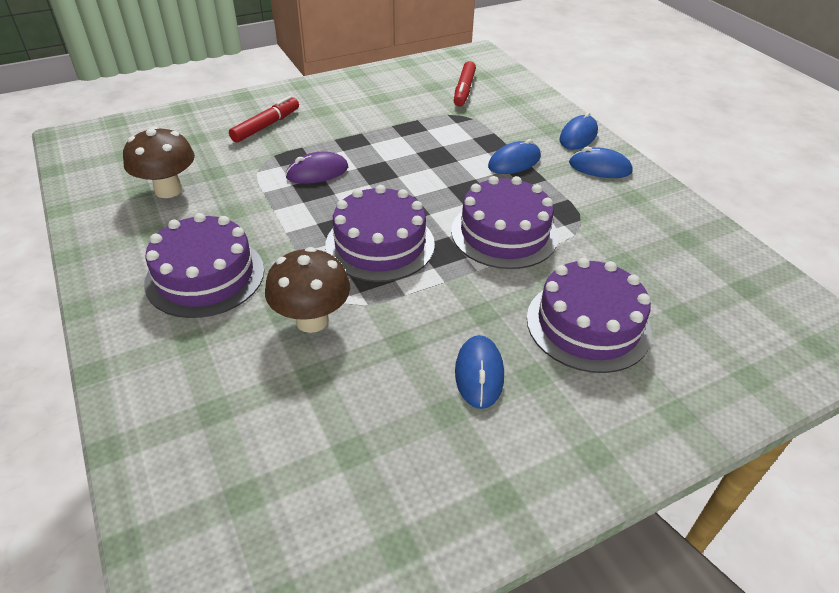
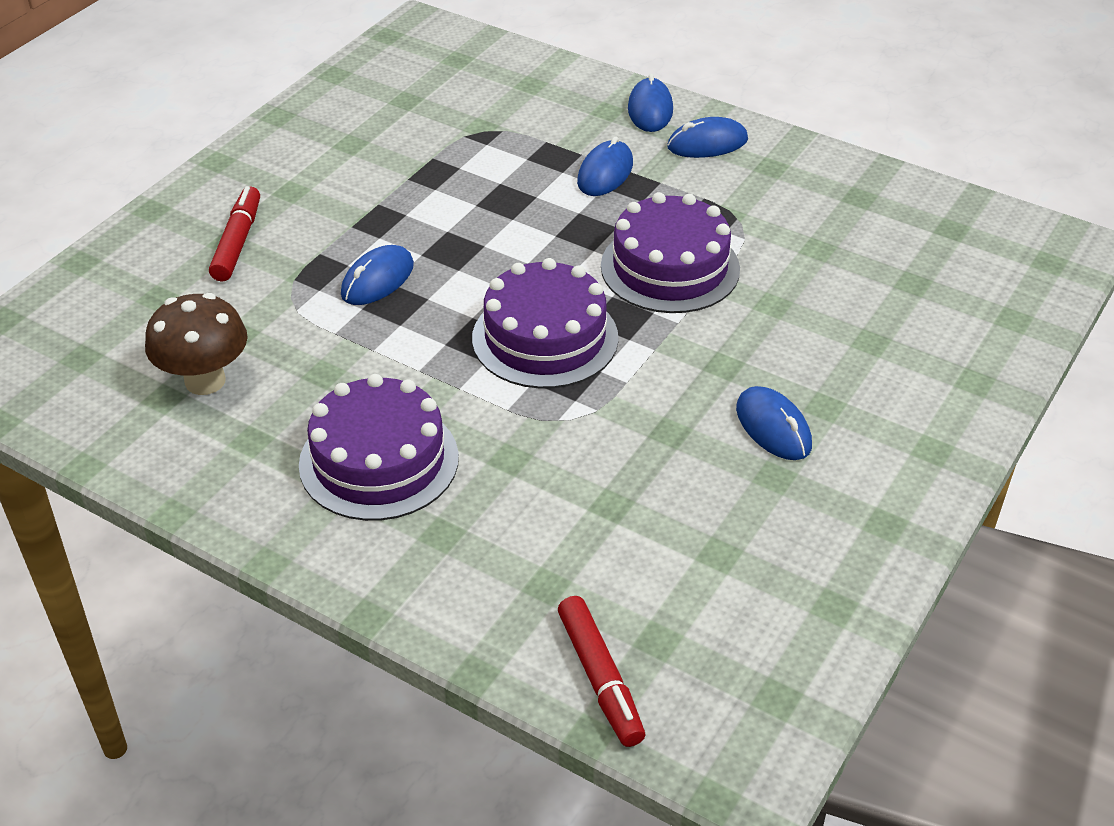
camera: 30 degrees left, 0 degrees up
(312, 320) = (554, 453): brown mushroom -> none
(317, 172) = (377, 280): purple mouse -> blue mouse
(464, 90) = (453, 92): red marker -> red marker (600, 678)
(588, 325) = (835, 332): purple cake -> none

